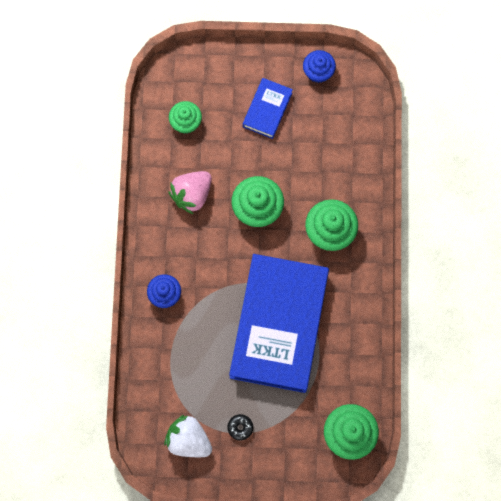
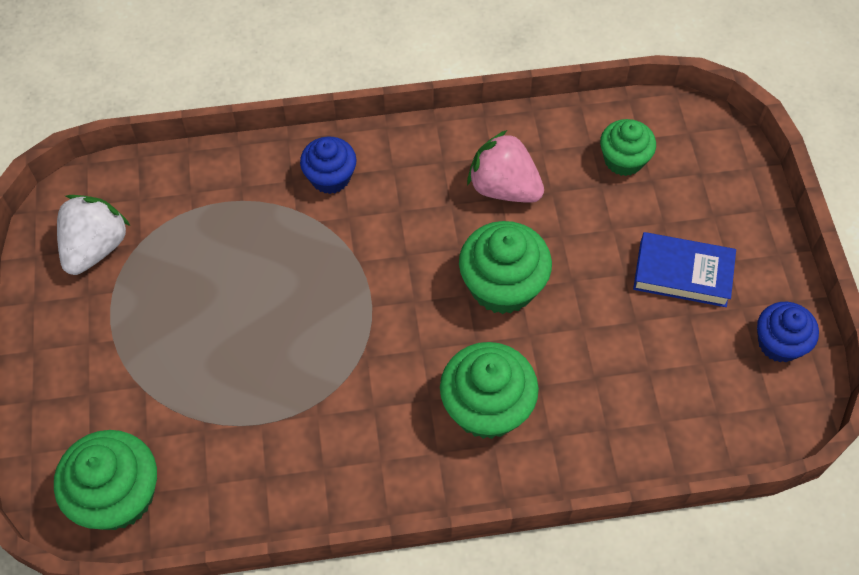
camera: 80 degrees right, 15 degrees down
(240, 427) = (120, 319): black donut -> none
(279, 325) = (303, 351): blue book -> none

